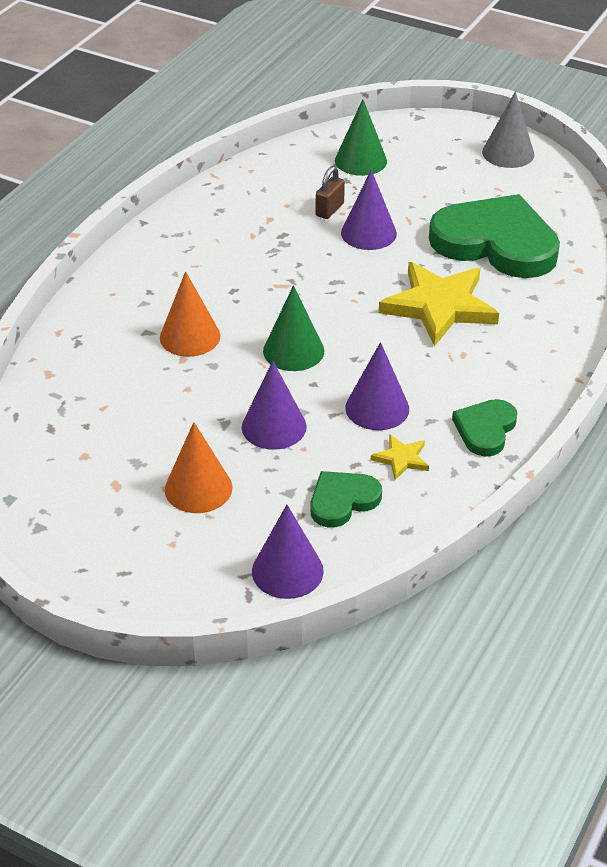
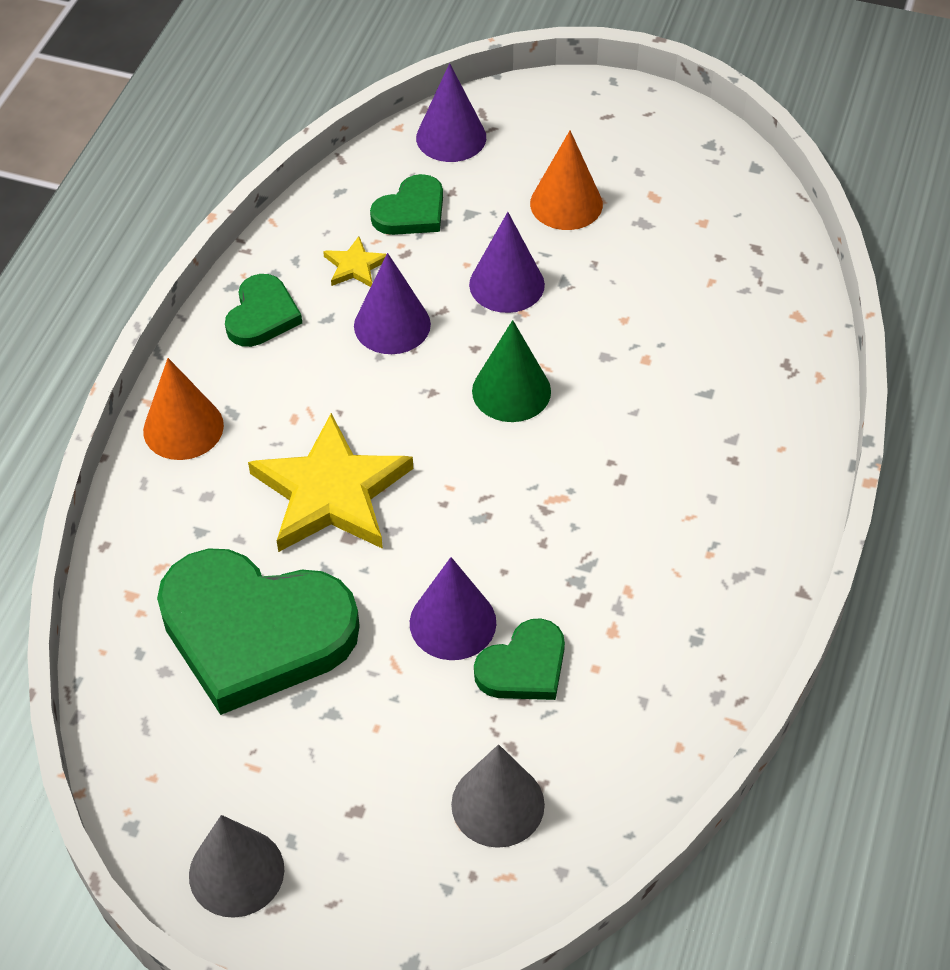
camera: 170 degrees right, 10 degrees up
(190, 336) = (649, 393): orange cone -> orange cone (183, 428)
(329, 210) = (524, 666): brown padlock -> green heart
(360, 160) = (497, 804): green cone -> grey cone

